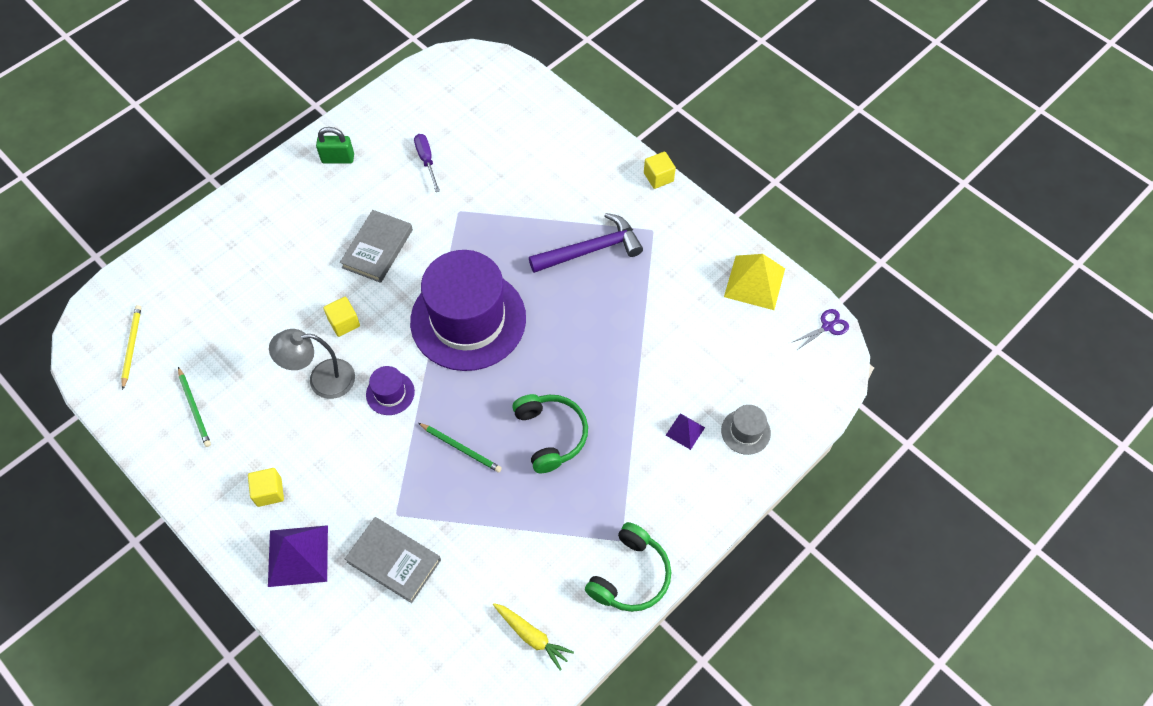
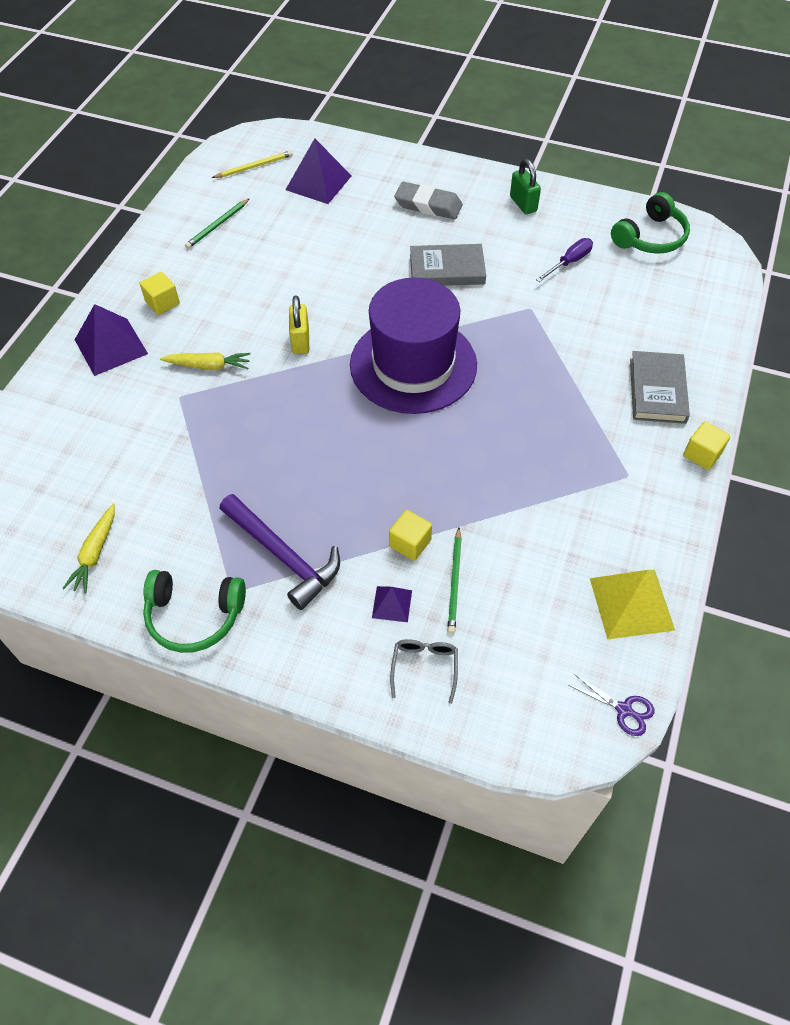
camera: 65 degrees right, 5 degrees down
(196, 300) = (318, 182): none -> purple pyramid
(290, 227) = (428, 205): none -> grey eraser
(322, 380) = (288, 290): grey lamp -> none
(344, 323) = (354, 280): yellow cube -> yellow cube (410, 543)
(374, 478) = (208, 366): none -> yellow carrot
(390, 393) = (300, 341): purple hat -> yellow padlock
(394, 561) = (132, 414): grey book -> grey book (657, 390)
(461, 448) = (270, 416): green pencil -> green pencil (454, 582)
(550, 435) = (322, 482): green headphones -> green headphones (650, 237)
(590, 250) = (562, 430): purple hammer -> purple hammer (283, 556)
(745, 431) = (424, 667): grey hat -> grey glasses

